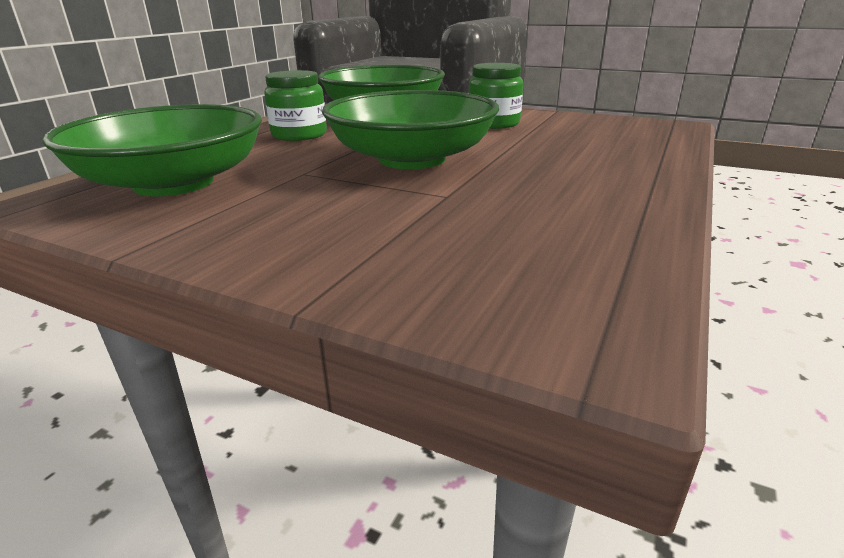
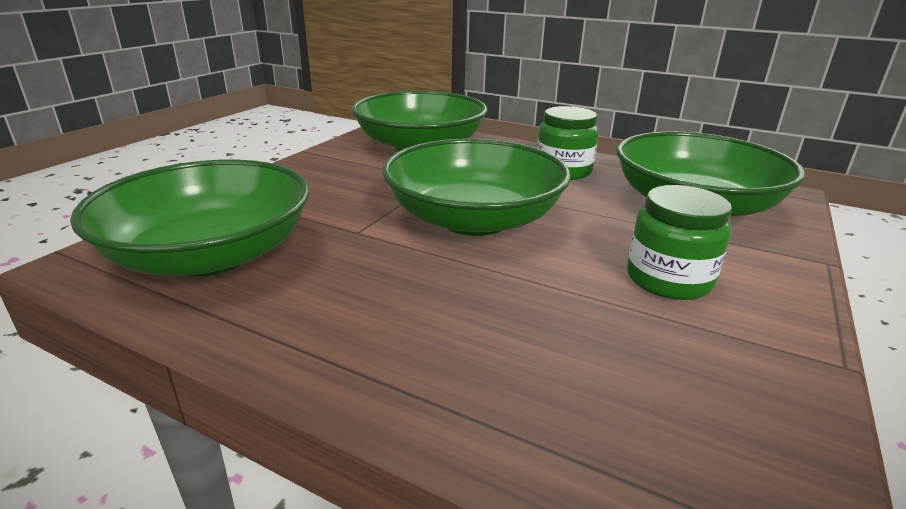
camera: 90 degrees right, 0 degrees up
(530, 255) = (211, 255): none -> green bowl

